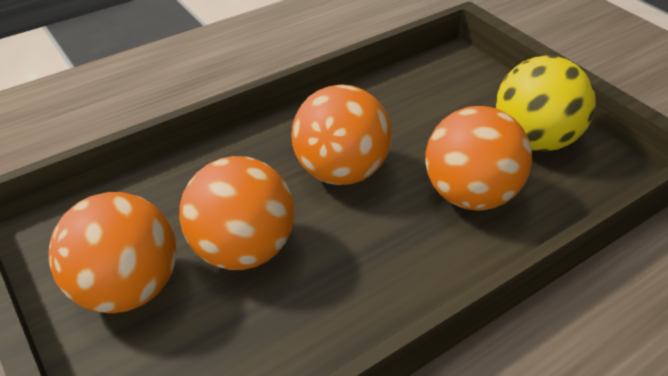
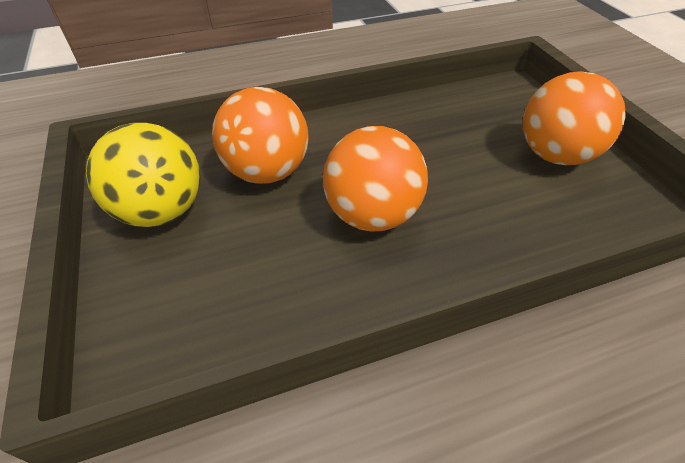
camera: 165 degrees left, 5 degrees up
(243, 249) = (469, 165): orange ball -> none

